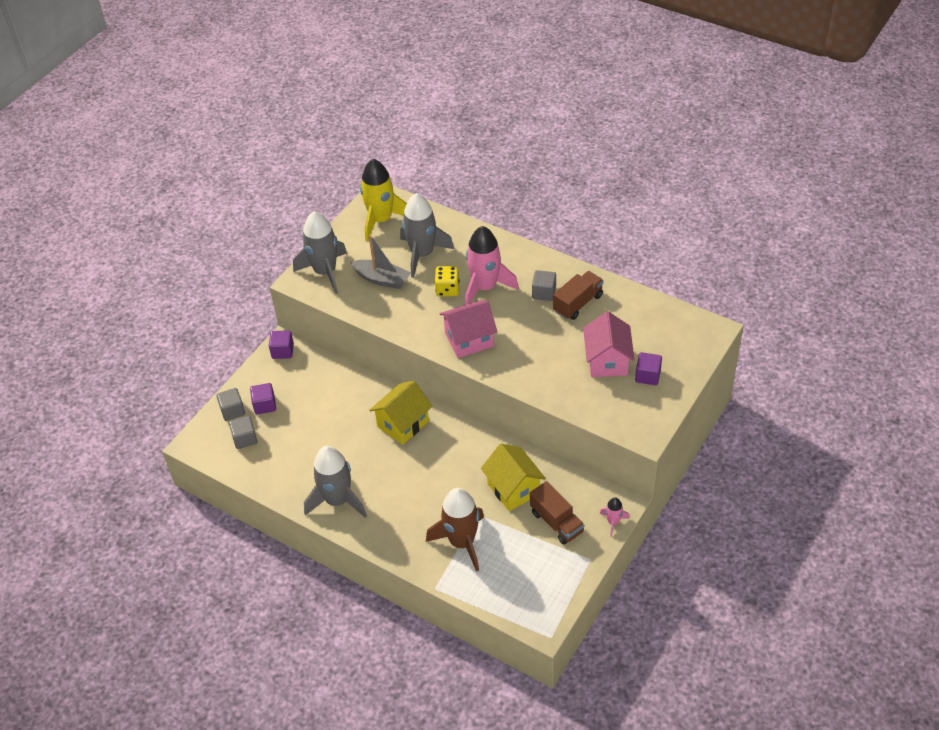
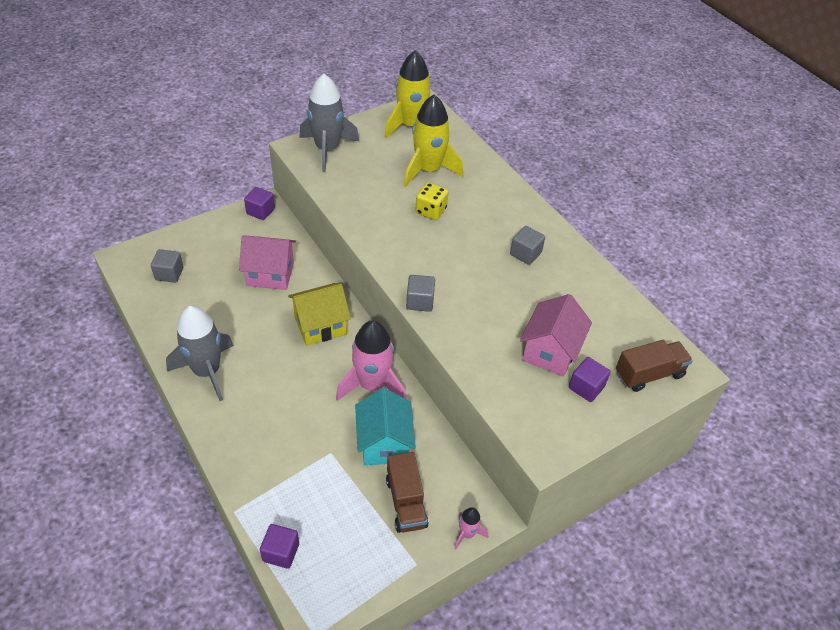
camera: 20 degrees right, 0 degrees up
(232, 411) = (178, 244): grey cube -> grey cube (420, 301)
(265, 405) = (209, 251): purple cube -> purple cube (281, 552)
(382, 279) = (374, 177): grey boat -> none
(422, 254) = (428, 170): grey rocket -> yellow rocket
(462, 542) = (295, 475): brown rocket -> none
(469, 340) = (419, 267): pink house -> pink house (270, 274)
(485, 287) = (469, 224): pink rocket -> pink rocket (372, 385)
(513, 489) = (384, 443): yellow house -> turquoise house
(578, 303) = (554, 279): brown truck -> brown truck (649, 374)

